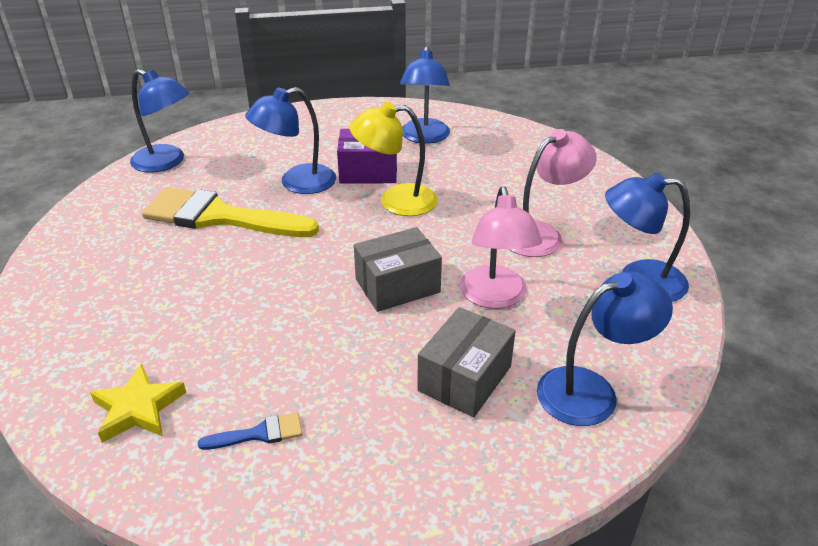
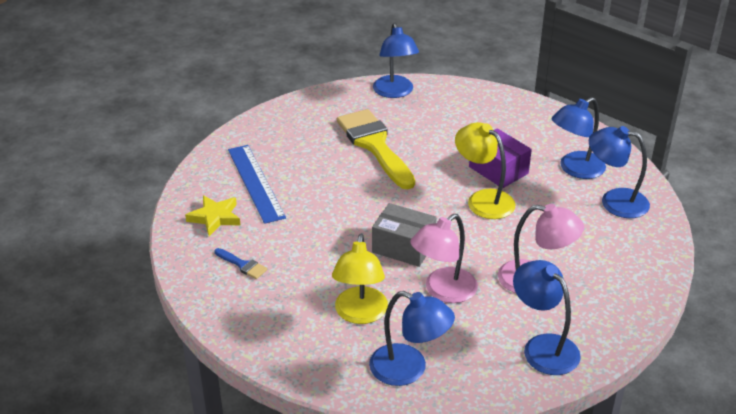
camera: 50 degrees right, 0 degrees up
(135, 334) = (255, 183): none -> blue ruler
(297, 183) = (445, 151): blue lamp -> blue lamp (614, 201)
(465, 378) = (360, 314): grey box -> yellow lamp

